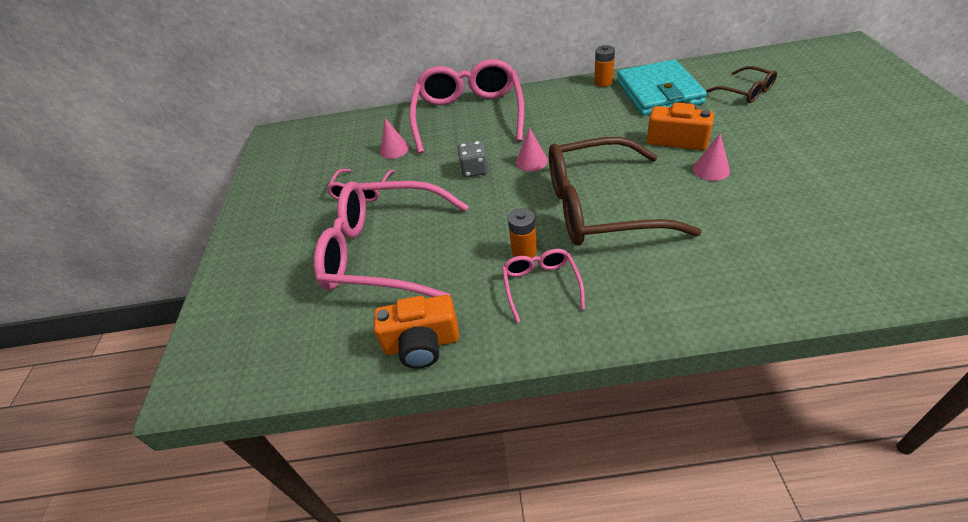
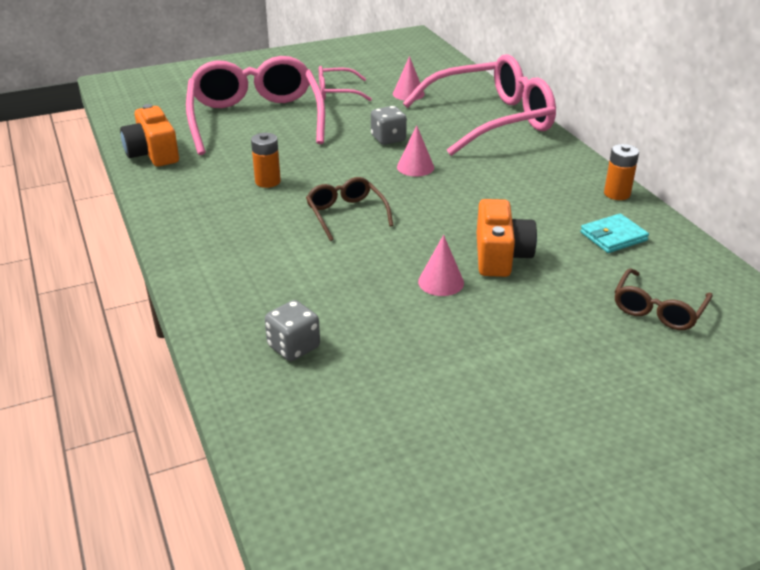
camera: 65 degrees right, 10 degrees down
(541, 285) = (224, 195): pink glasses -> none
(600, 207) = (346, 214): brown glasses -> brown glasses, size x0.47
(658, 92) = (613, 236): turquoise wallet -> turquoise wallet, size x0.47
(805, 255) = (293, 347): none -> grey dice

